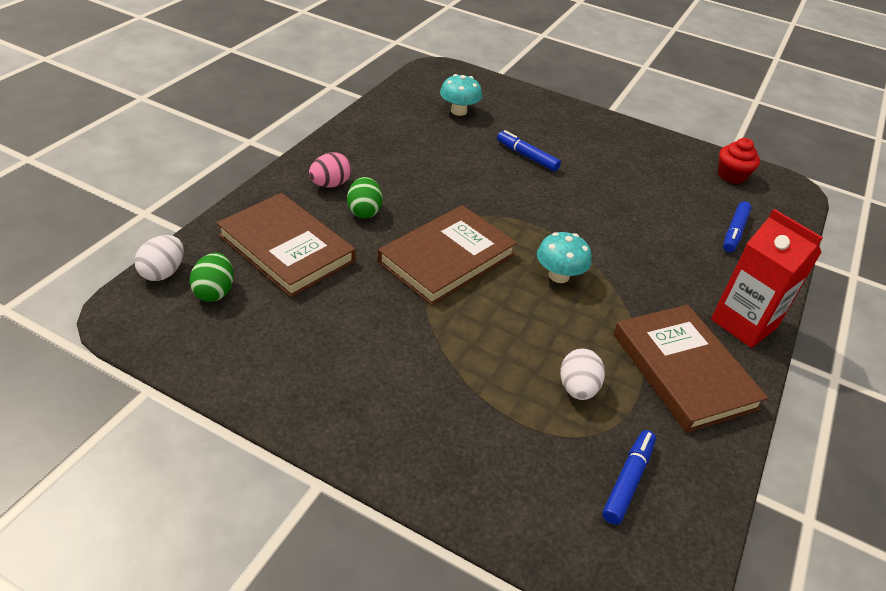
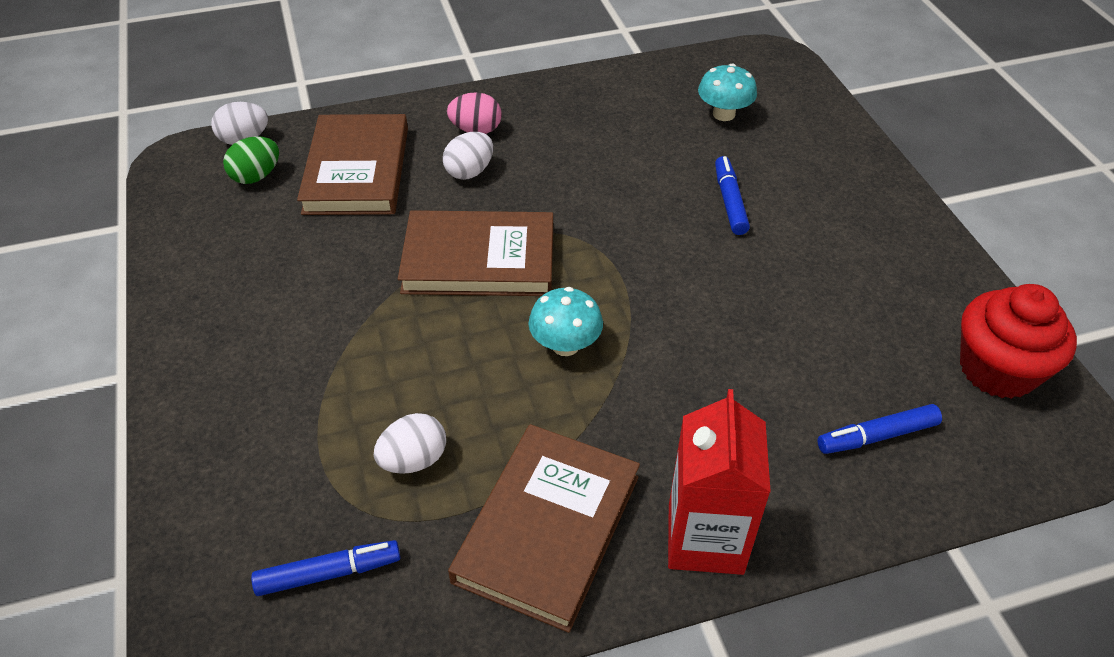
camera: 50 degrees right, 5 degrees up
(364, 211) = (469, 172): green egg -> white egg
(731, 175) = (997, 369): red cupcake -> red cupcake, size x1.57

